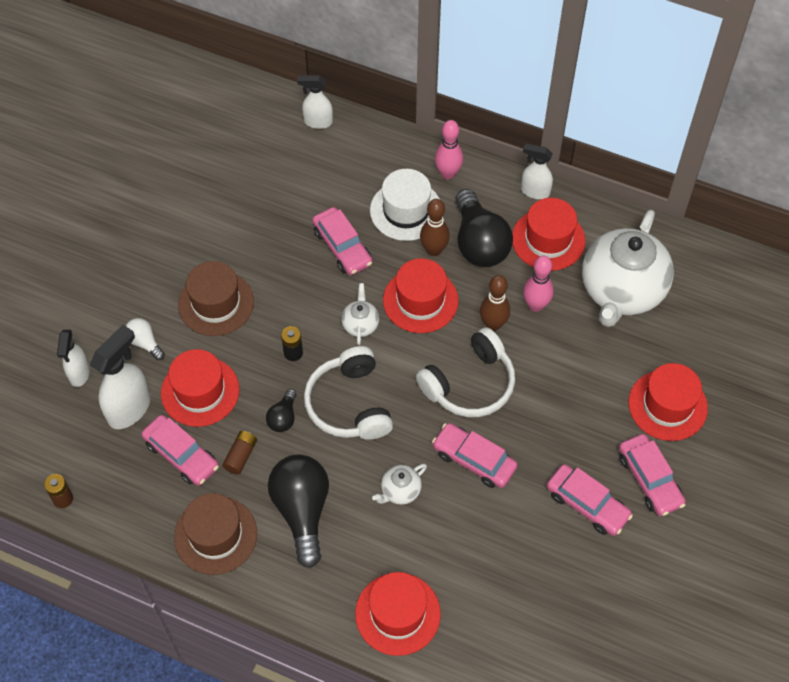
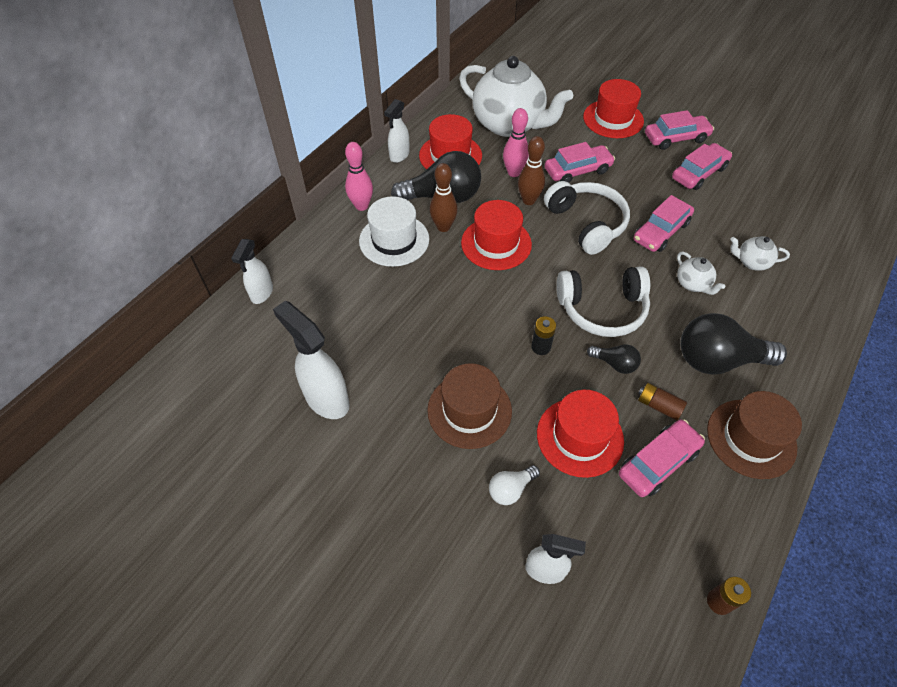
camera: 80 degrees left, 5 degrees down
(130, 408) = (597, 513): white spray bottle -> white spray bottle (326, 399)
(342, 247) = (423, 292): pink car -> pink car (577, 171)
(360, 324) = (515, 290): white teapot -> white teapot (751, 262)
(397, 614) = (812, 302): red hat -> none

